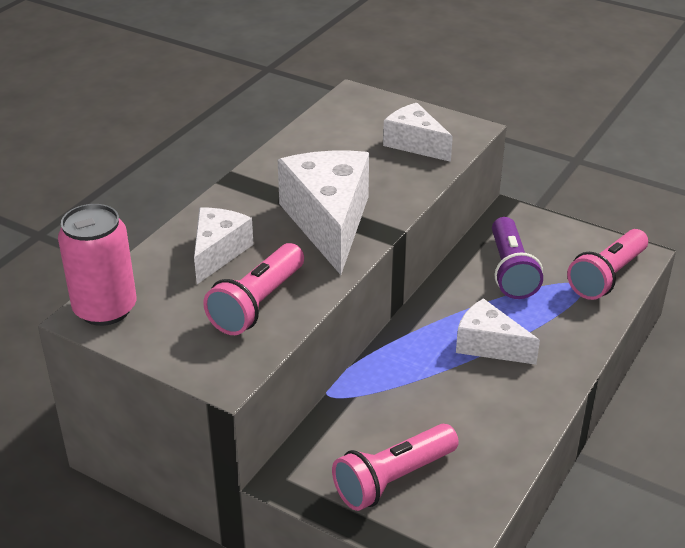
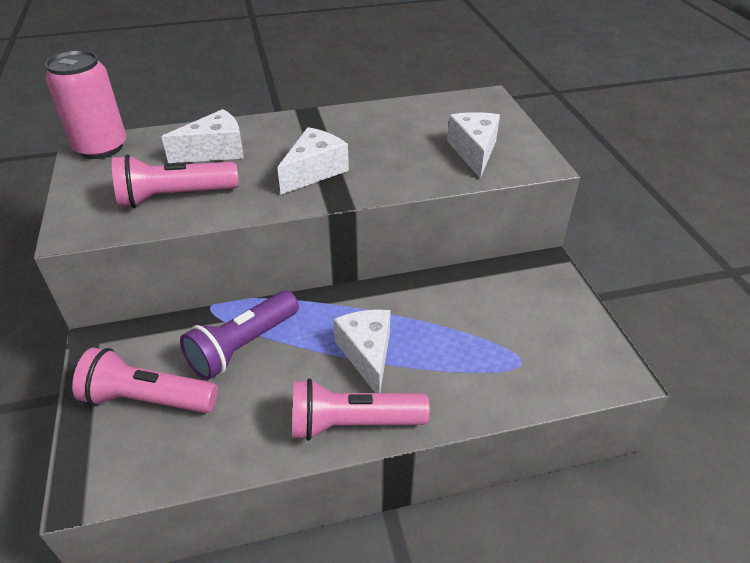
camera: 45 degrees right, 5 degrees up
(328, 222) = (314, 171): white cheese -> white cheese, size x0.59
(511, 271) = (476, 310): purple flashlight -> purple flashlight (243, 346)
(607, 276) = (557, 371): pink flashlight -> pink flashlight (352, 424)

